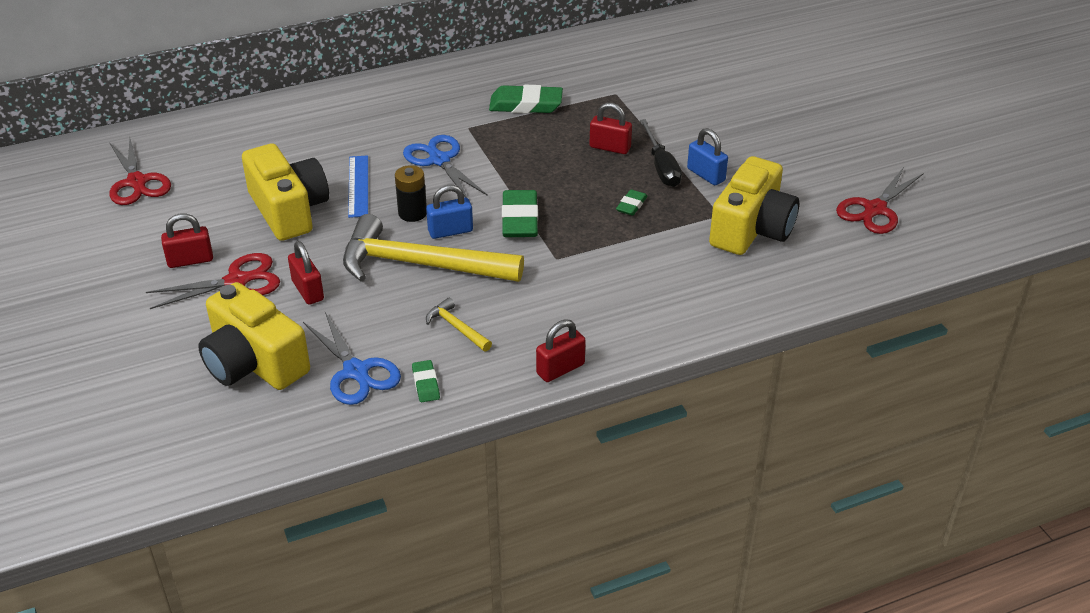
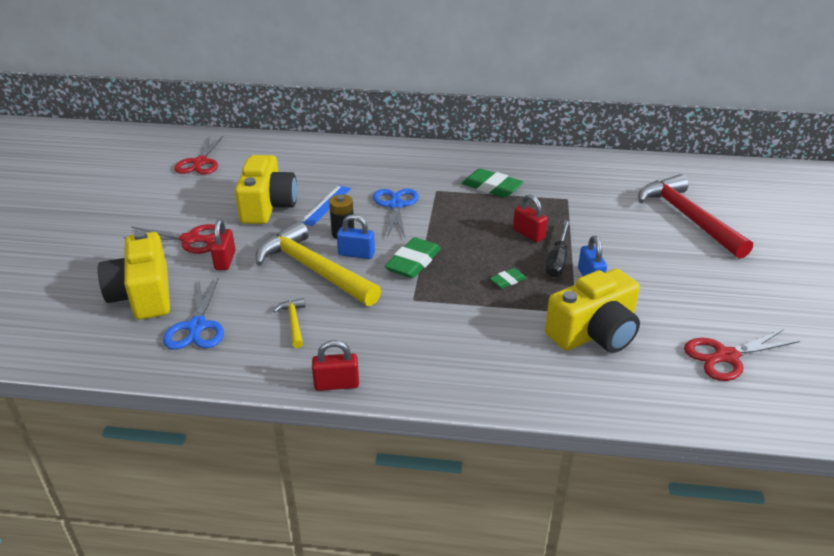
camera: 30 degrees right, 5 degrees down
(190, 260) = (178, 217): red padlock -> none
(426, 384) = (232, 355): green eraser -> none
(747, 79) = (687, 218): none -> red hammer

